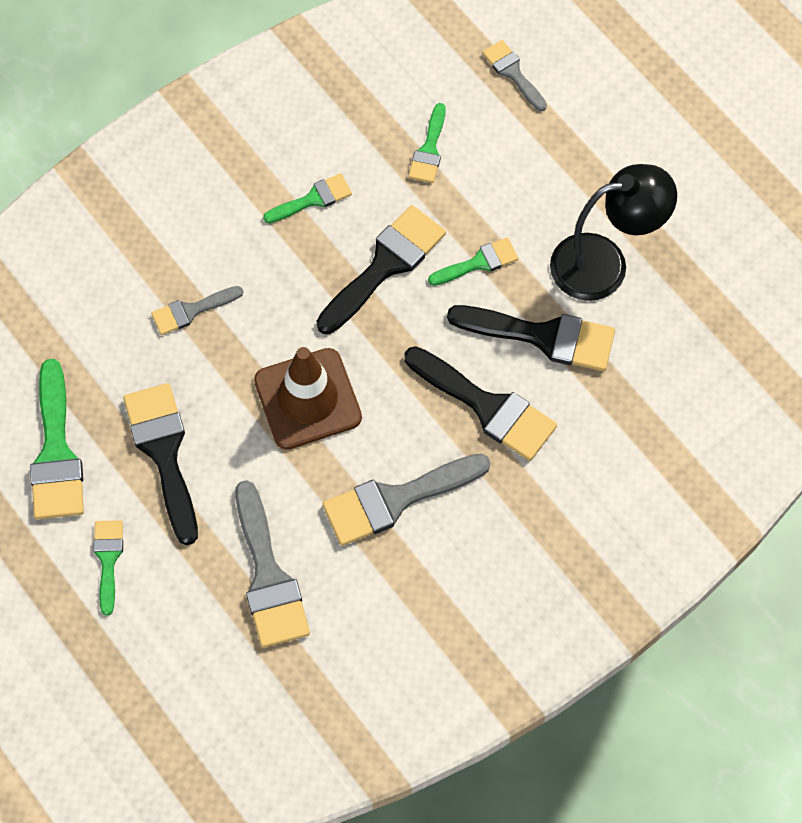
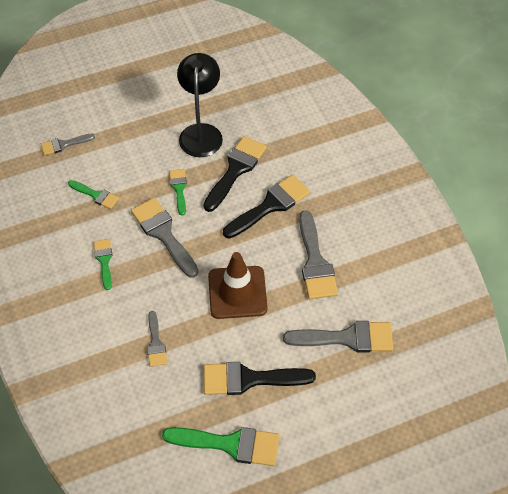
camera: 75 degrees left, 10 degrees down
(108, 559) = (313, 427): green brush -> none
(385, 265) = (163, 234): black brush -> grey brush

